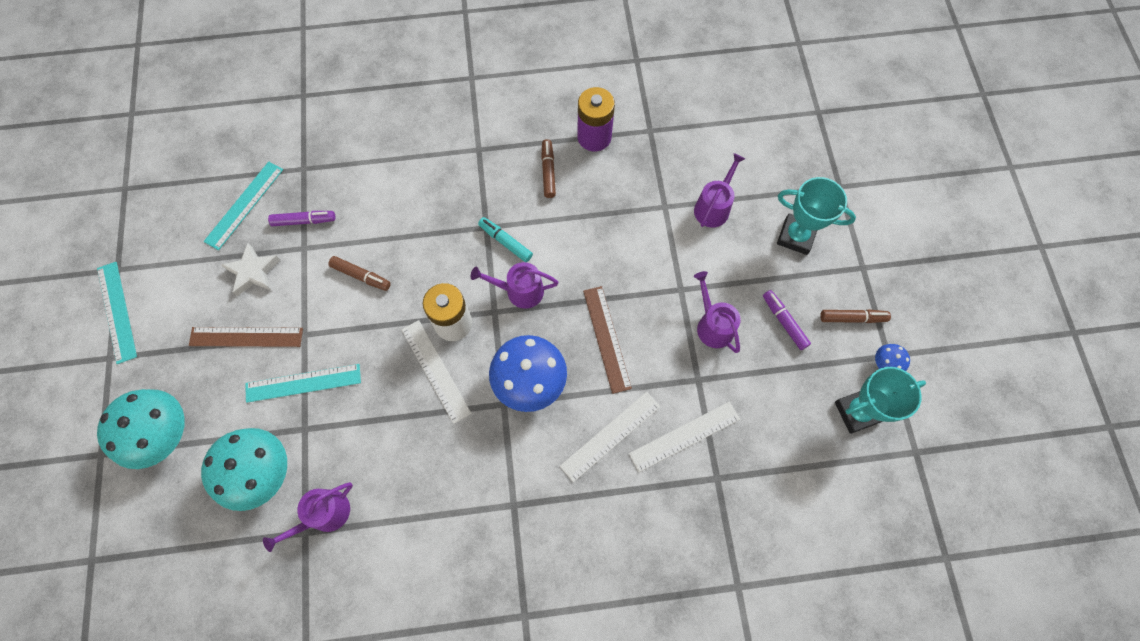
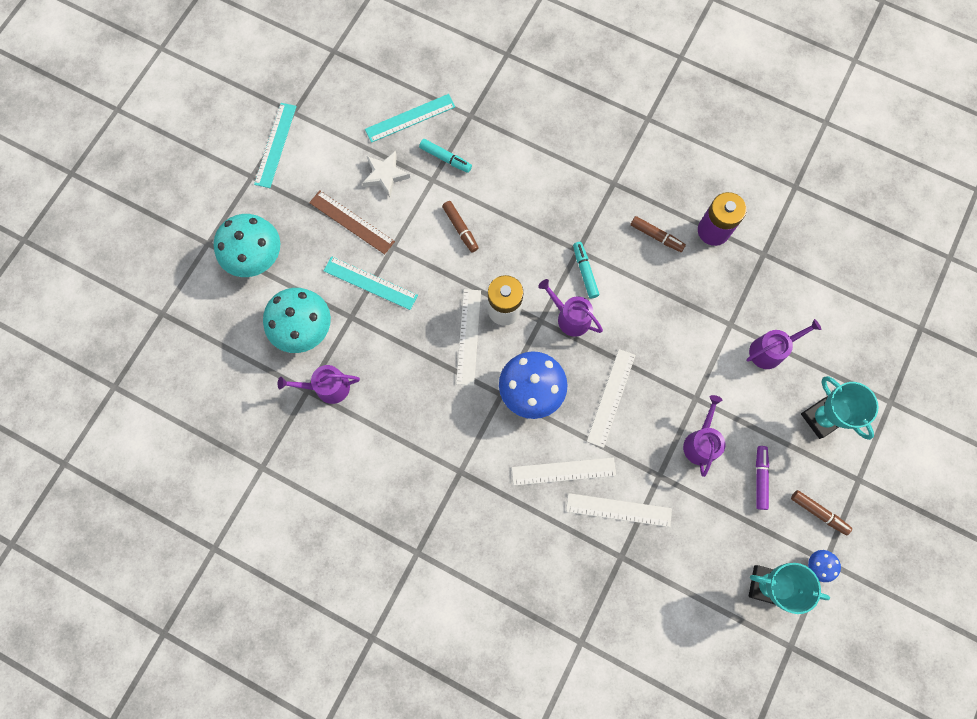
camera: 35 degrees right, 5 degrees up
(304, 221) = (445, 158): purple marker -> turquoise marker
(548, 172) = (656, 236): brown marker -> brown marker turned 90 degrees clockwise
(606, 338) = (611, 397): brown ruler -> white ruler

